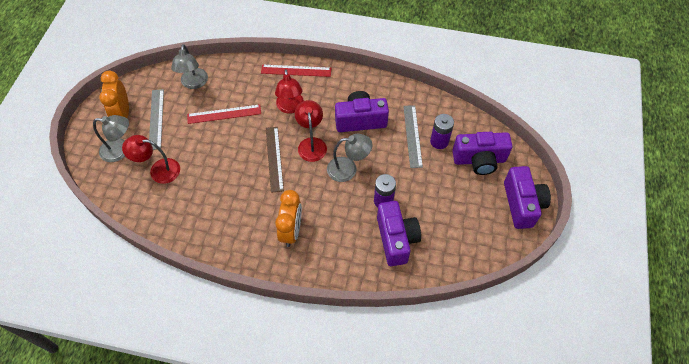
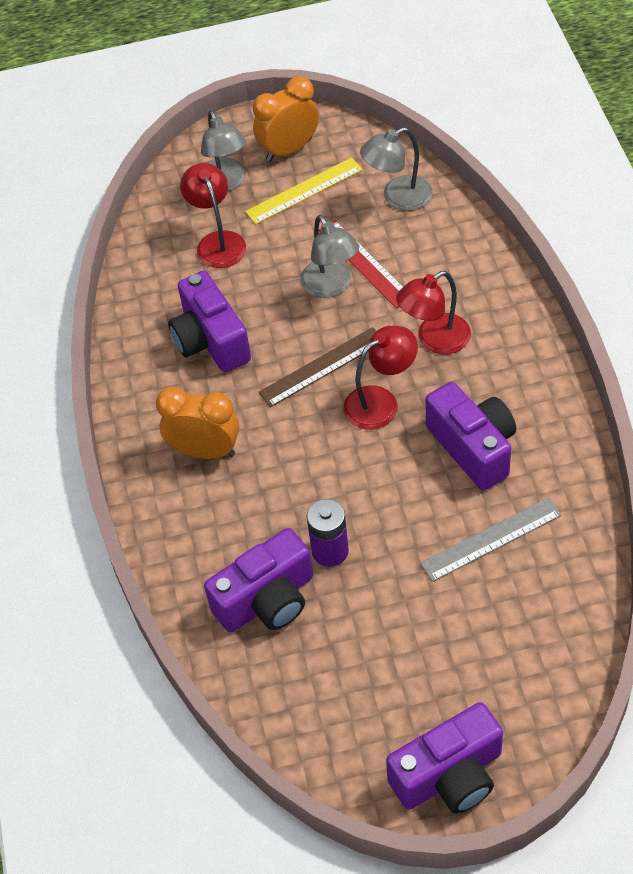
camera: 70 degrees right, 5 degrees down
(156, 119) = (304, 191): grey ruler -> yellow ruler
(291, 231) = (205, 451): orange clock -> orange clock turned 150 degrees counterclockwise
(296, 70) = (517, 310): red ruler -> none
(348, 169) = (362, 474): grey lamp -> grey lamp (331, 286)
(439, 141) = (505, 586): purple battery -> none
(479, 160) = (505, 667): purple camera -> purple camera (210, 341)

